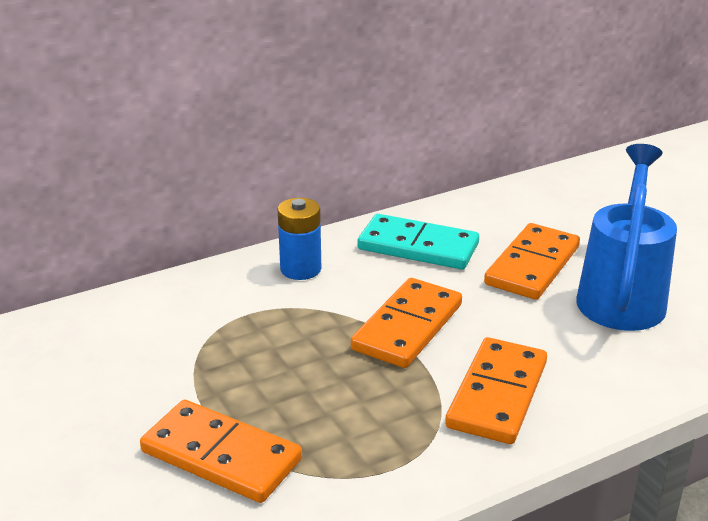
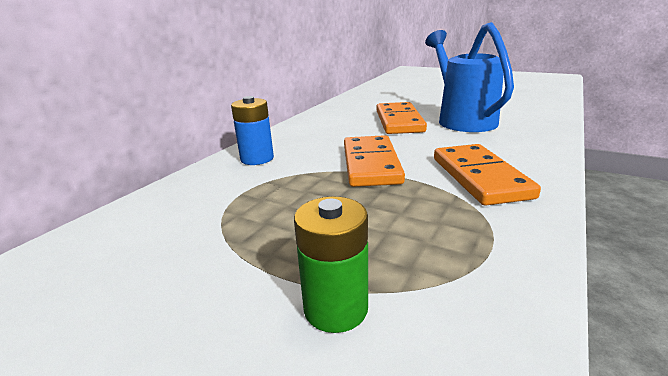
camera: 30 degrees left, 5 degrees down
(221, 456) = (336, 308): orange domino -> green battery
(418, 247) = (323, 130): turquoise domino -> none

